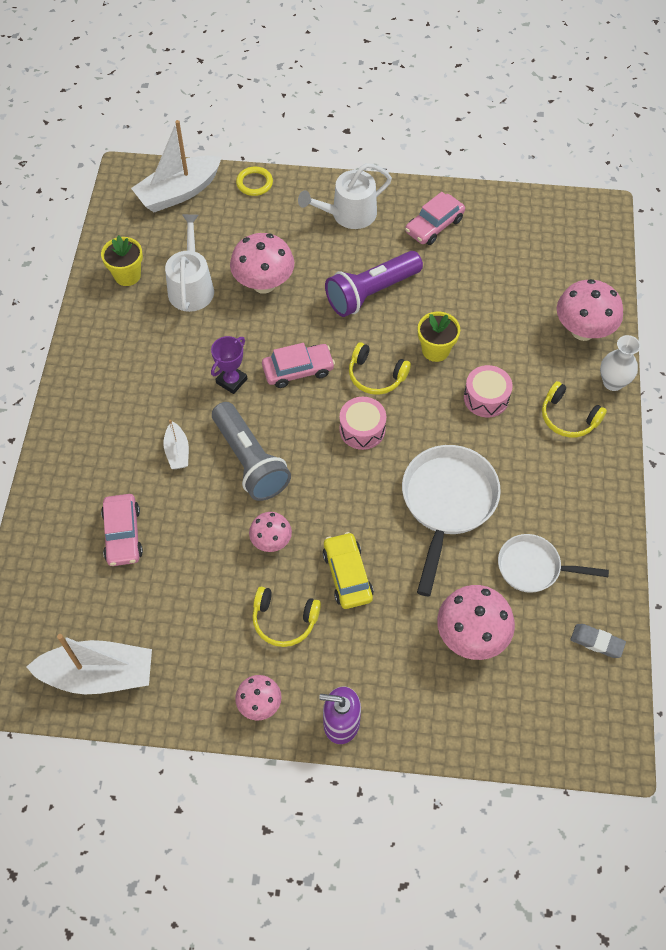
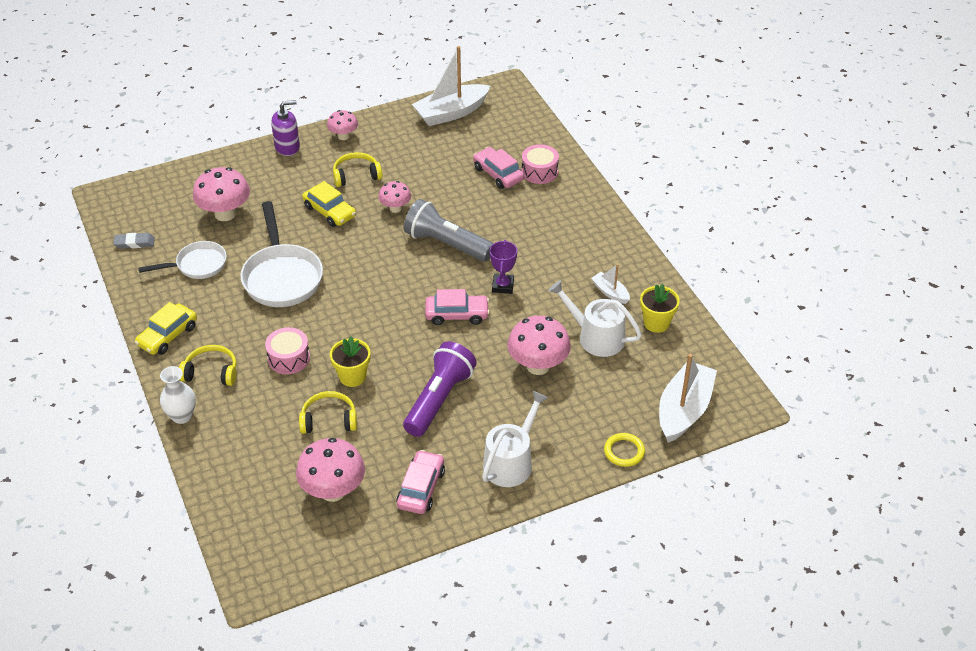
camera: 150 degrees right, 15 degrees down
(177, 451) = (503, 229): white boat -> white boat (610, 292)
(191, 287) = (596, 337): white watering can -> white watering can turned 150 degrees clockwise
(298, 370) = (457, 314): pink car -> pink car turned 135 degrees counterclockwise
(362, 429) = (376, 296): pink drum -> pink drum (539, 171)
(376, 376) = (390, 336): yellow headphones -> yellow headphones (329, 419)
(583, 330) = (226, 449): pink mushroom -> pink mushroom (333, 491)
(598, 483) = (167, 335): none -> yellow car

